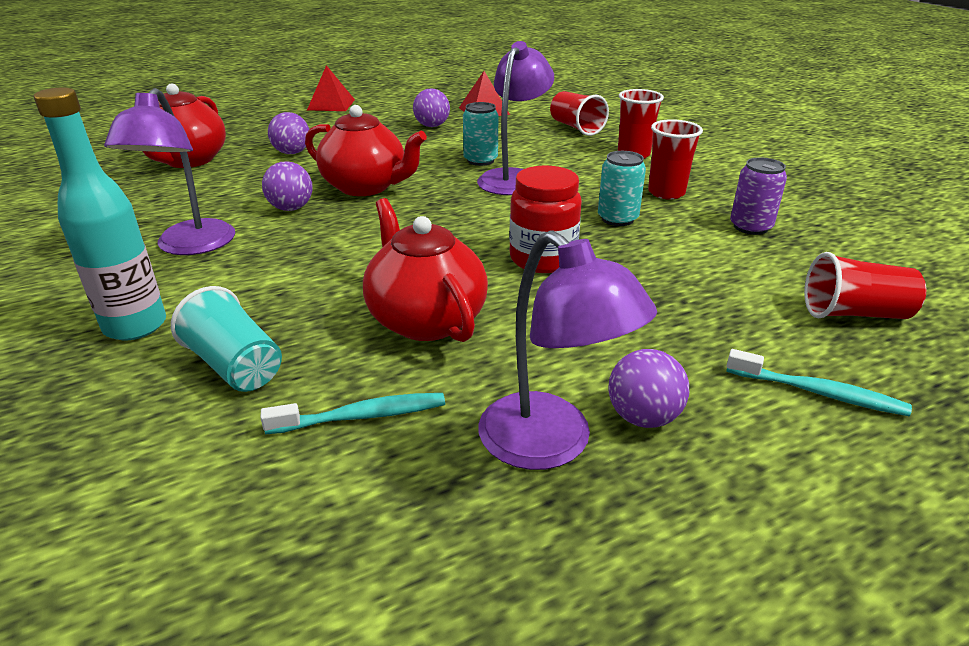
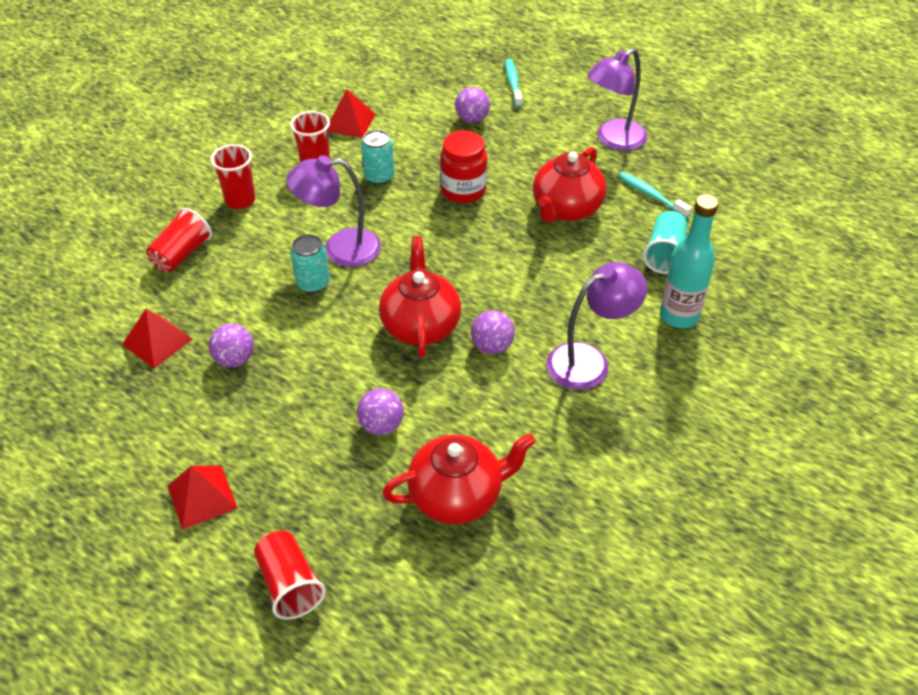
camera: 120 degrees left, 15 degrees up
(551, 445) = (613, 140): purple lamp -> purple lamp turned 150 degrees counterclockwise
(643, 417) = (573, 122): purple ball -> purple ball (472, 119)
(750, 227) = (350, 122): purple can -> red pyramid
(854, 313) = (433, 79): red cup -> red cup (289, 584)

